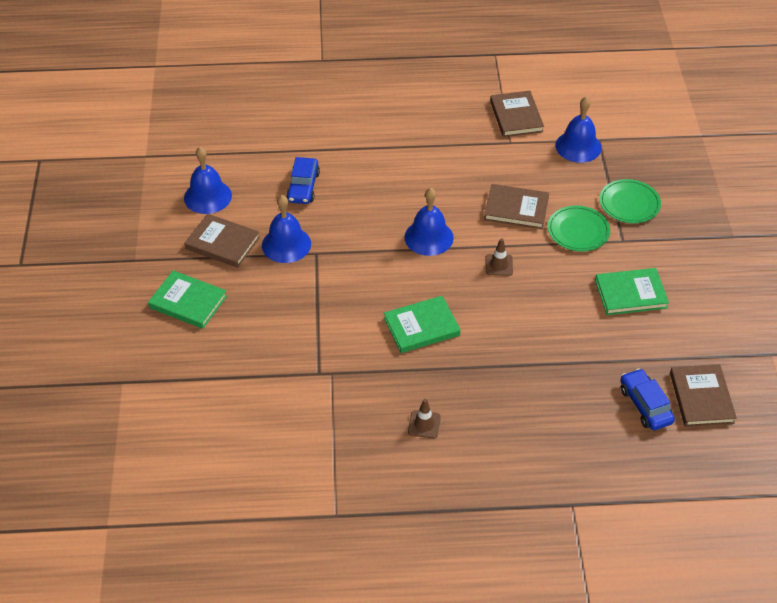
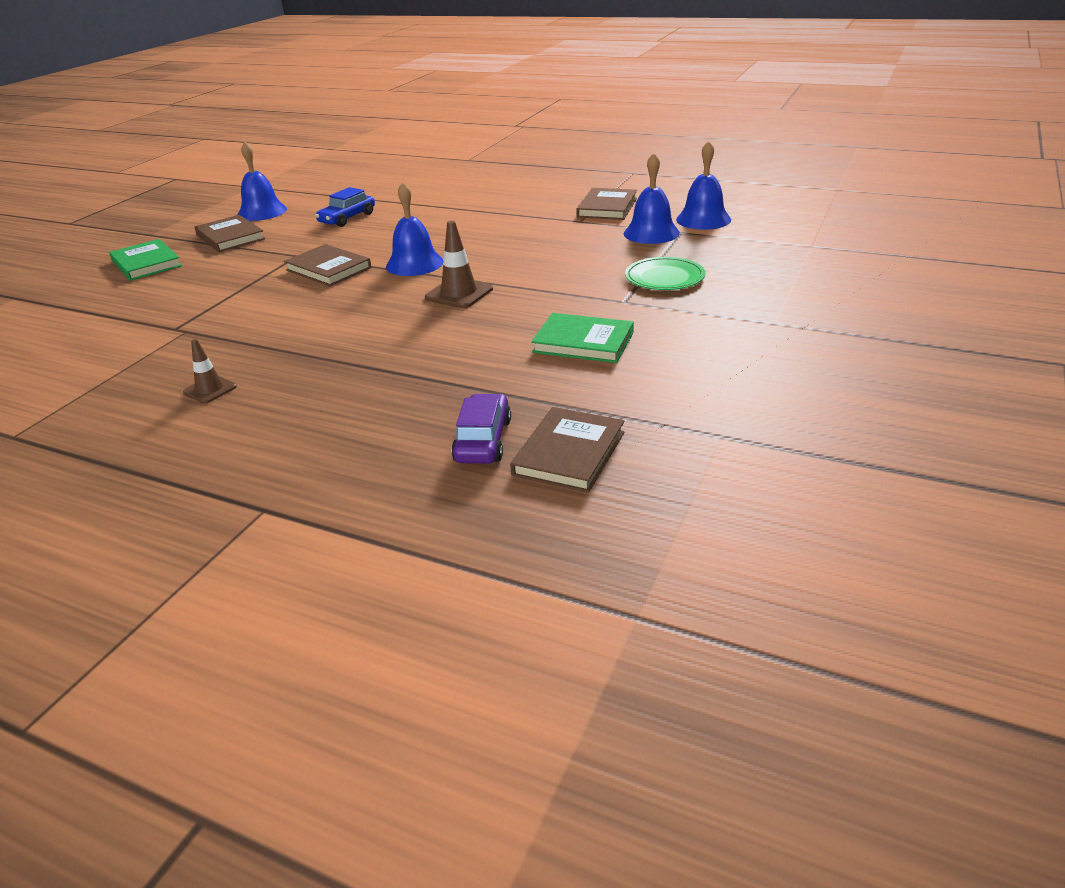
camera: 30 degrees right, 15 degrees down
(286, 244) = (280, 246): blue bell -> blue bell (703, 219)
(421, 327) = (318, 319): green book -> none
(499, 265) = (459, 293): brown traffic cone -> brown traffic cone, size x1.58
(516, 209) = (529, 261): brown book -> brown book (328, 269)
(578, 230) = (579, 286): green plate -> none
(645, 405) = (483, 440): blue car -> purple car

